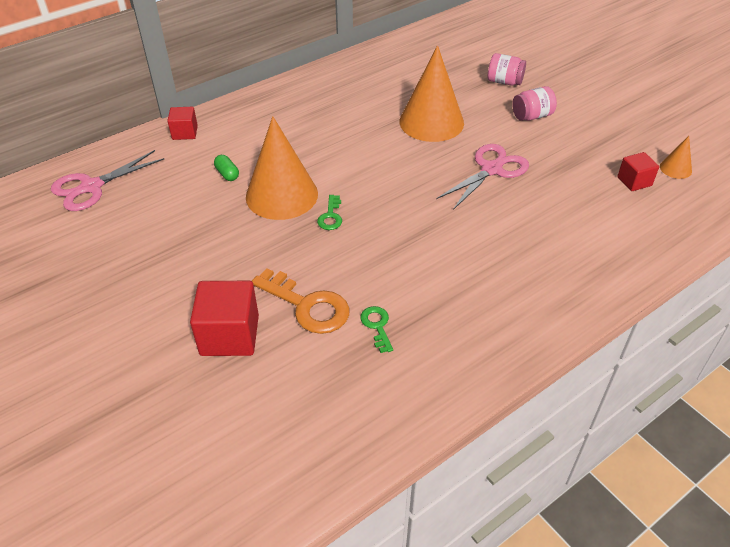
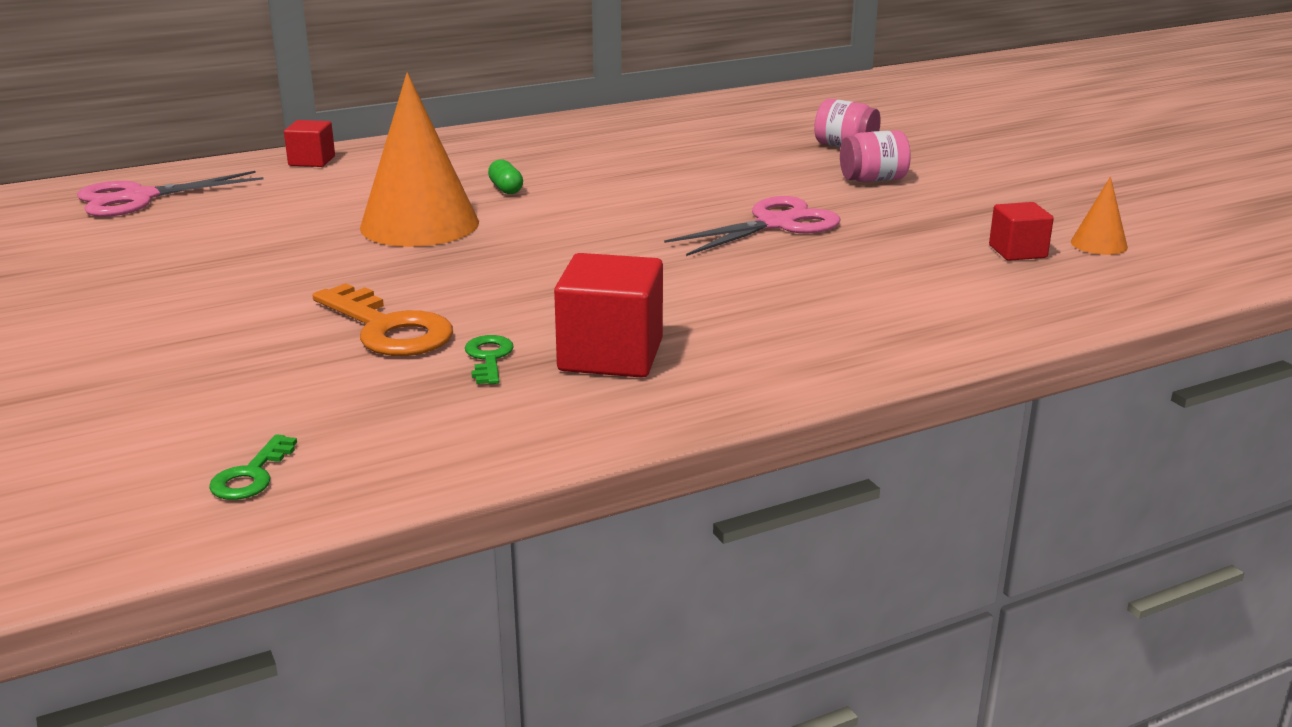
camera: 10 degrees right, 20 degrees down
(227, 174) = (349, 200): green capsule -> green capsule (506, 189)
(229, 335) = (245, 346): red cube -> red cube (610, 355)
(330, 216) = (483, 249): green key -> green key (251, 475)
(431, 122) = (702, 175): orange cone -> none

